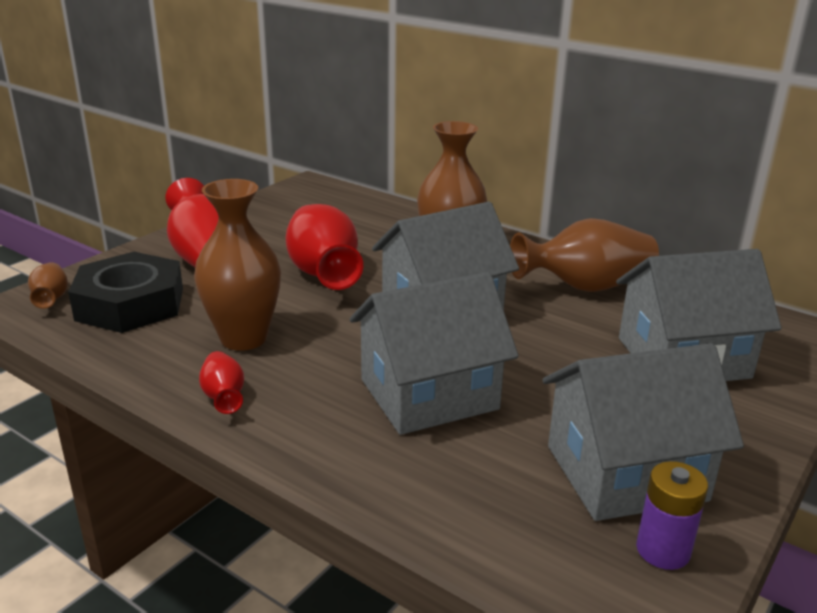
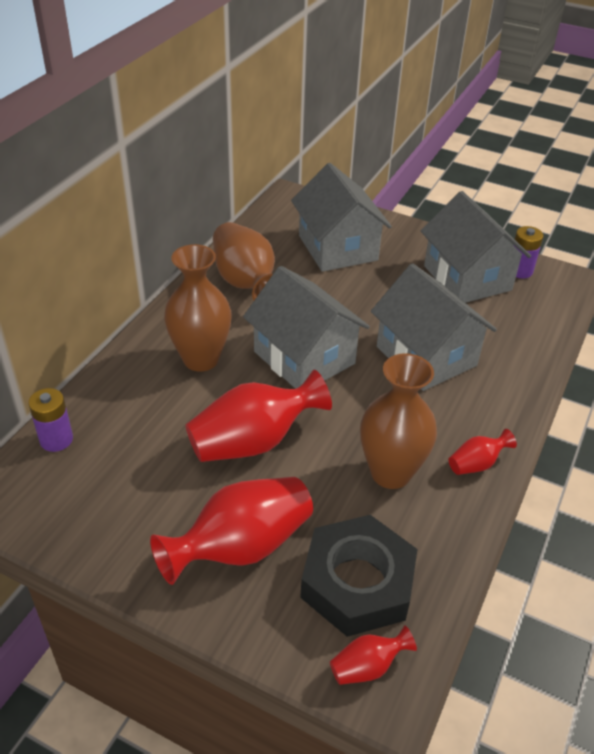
camera: 100 degrees left, 15 degrees up
(51, 298) = (367, 666): brown vase -> red vase
(361, 200) = (56, 439): none -> purple battery

